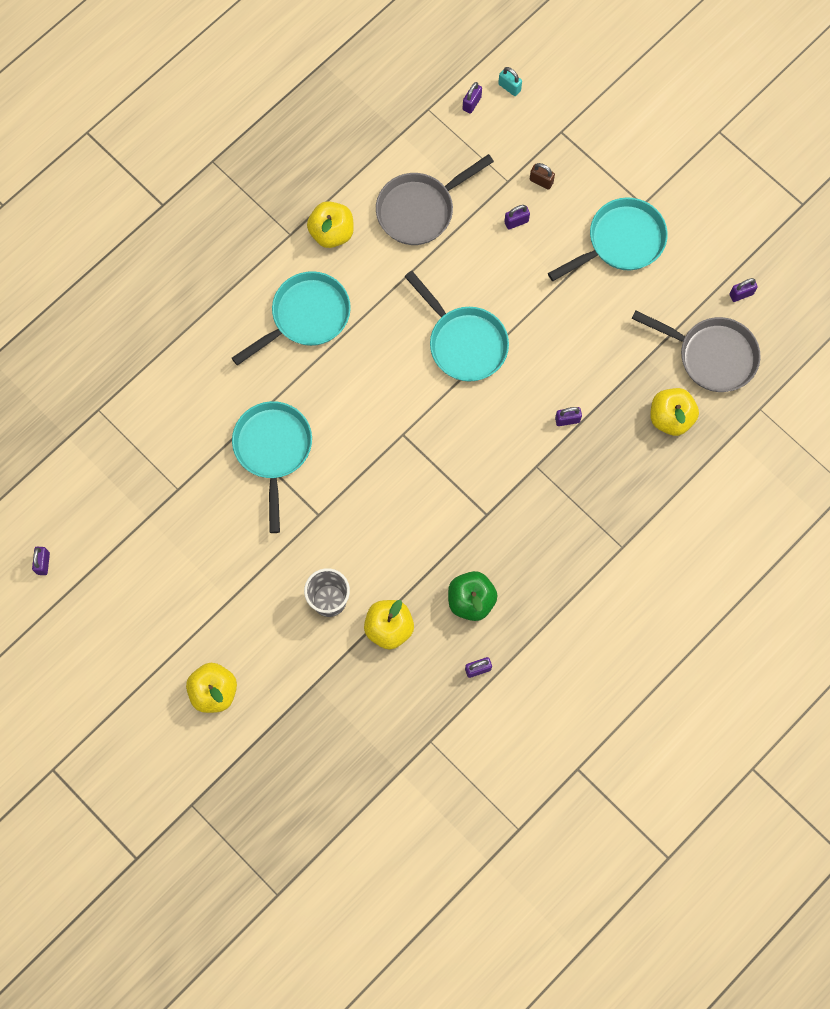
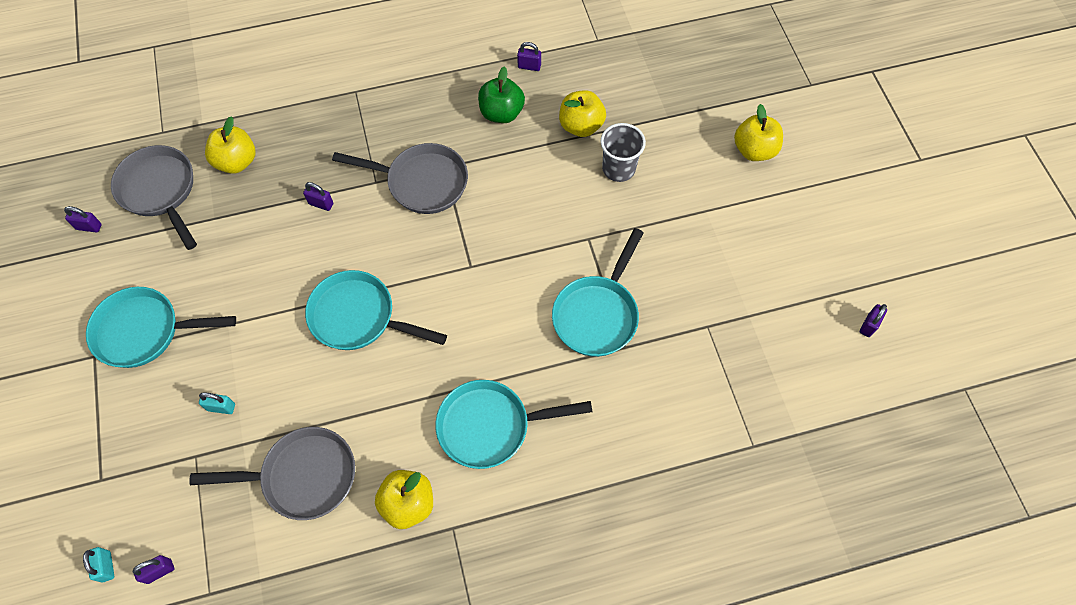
camera: 150 degrees left, 10 degrees down
(464, 343) = (358, 317): turquoise pan -> turquoise pan turned 60 degrees counterclockwise
(495, 488) = (422, 182): none -> grey pan
(516, 222) = (221, 407): purple padlock -> turquoise padlock
(541, 181) = (164, 436): brown padlock -> none

